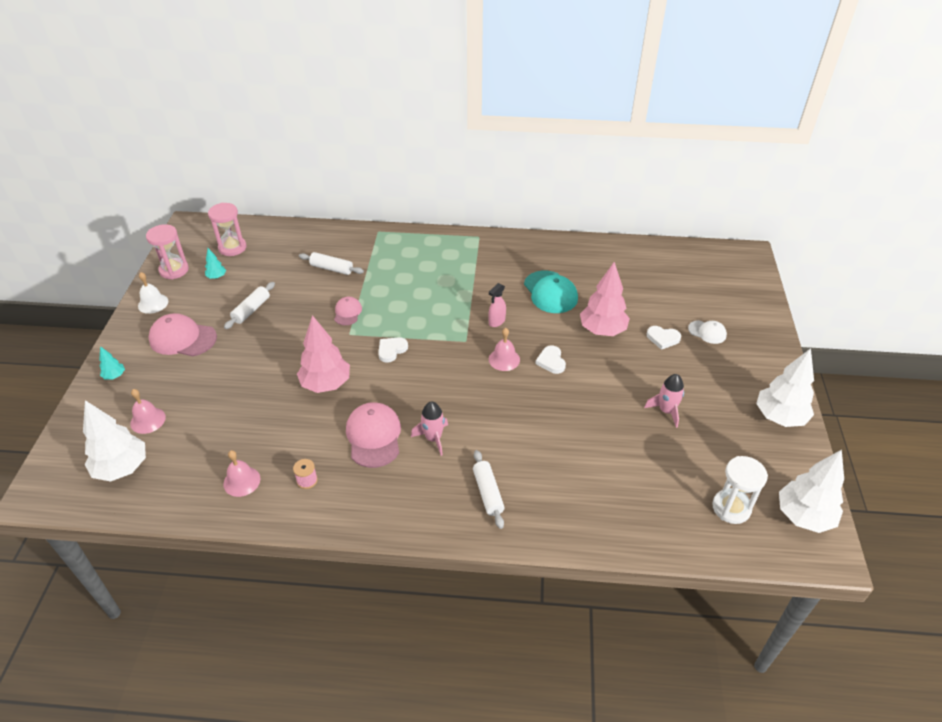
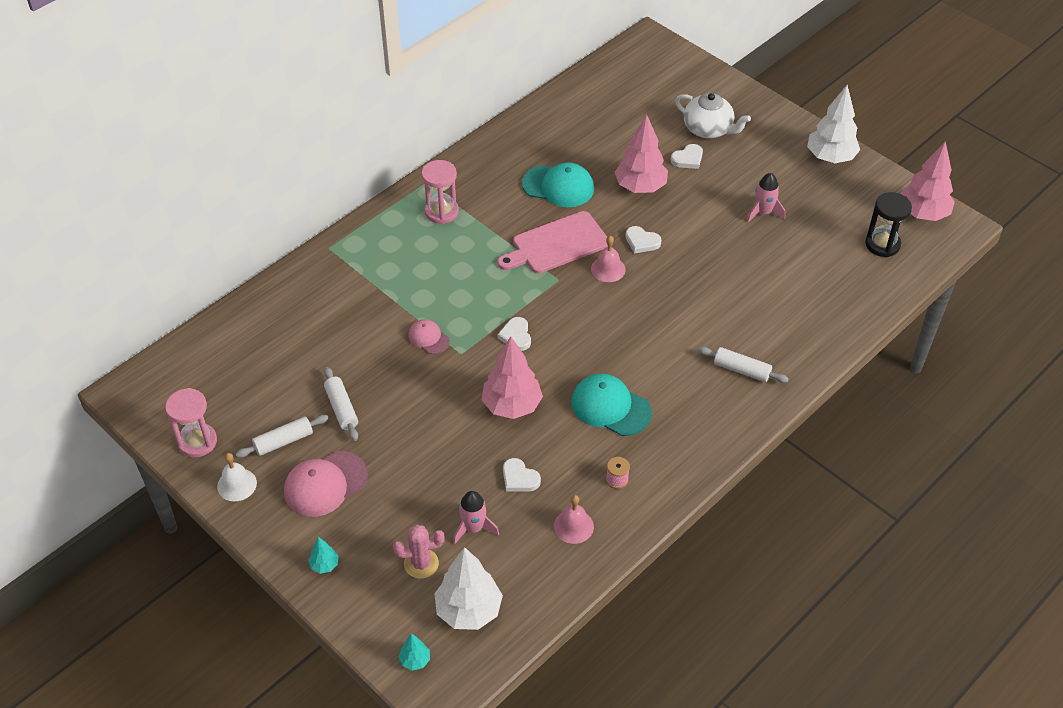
camera: 50 degrees left, 5 degrees up
(148, 420) = (421, 563): pink bell -> pink cactus
(217, 277) = (253, 411): turquoise tree -> turquoise tree (415, 660)
(232, 248) = (216, 375): pink hourglass -> pink hourglass (441, 212)
(263, 426) = (519, 478): none -> white heart
(331, 269) = (347, 314): white rolling pin -> white rolling pin (283, 441)
(374, 436) = (610, 407): pink cap -> turquoise cap
(433, 438) = (651, 369): pink rocket -> pink rocket (473, 528)
(496, 321) = (556, 244): pink spray bottle -> pink cutting board
(707, 332) = (708, 129): white cap -> white teapot
(731, 508) = (882, 244): white hourglass -> black hourglass
(803, 516) = (923, 214): white tree -> pink tree

